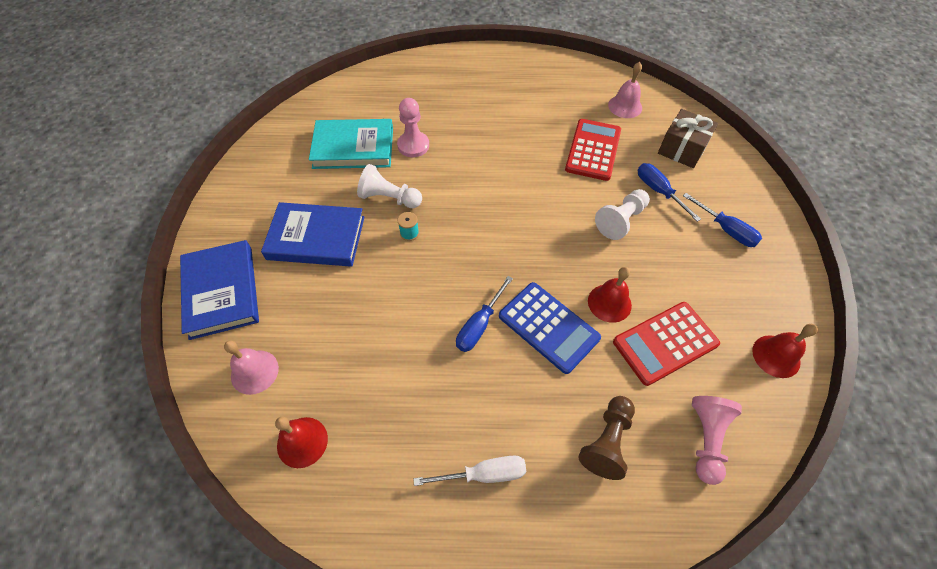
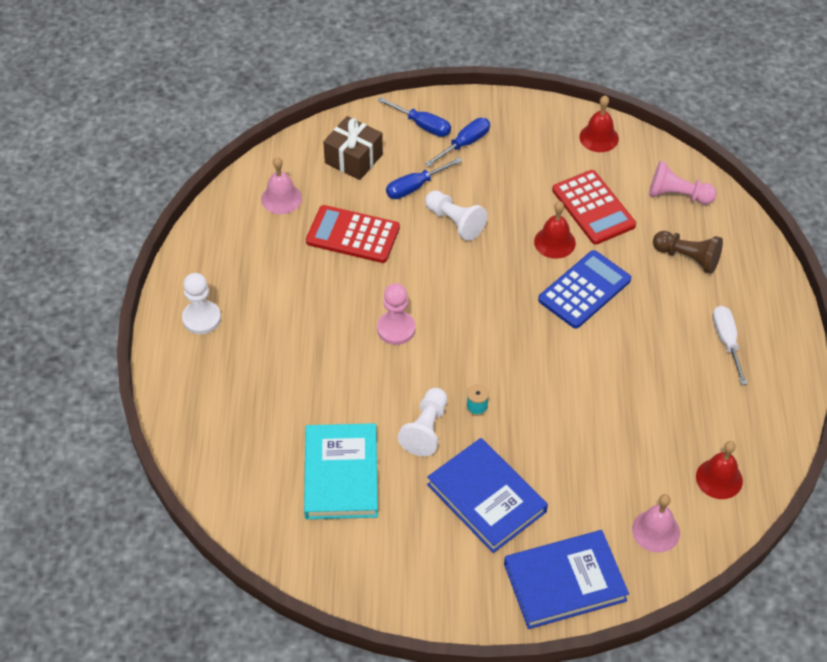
camera: 90 degrees left, 5 degrees down
(316, 238) = (486, 498): blue book -> blue book turned 45 degrees counterclockwise
(413, 145) = (339, 409): pink pawn -> pink pawn (396, 329)
(479, 325) = (587, 343): blue screwdriver -> blue screwdriver (422, 125)
(499, 70) = (201, 318): none -> white pawn

